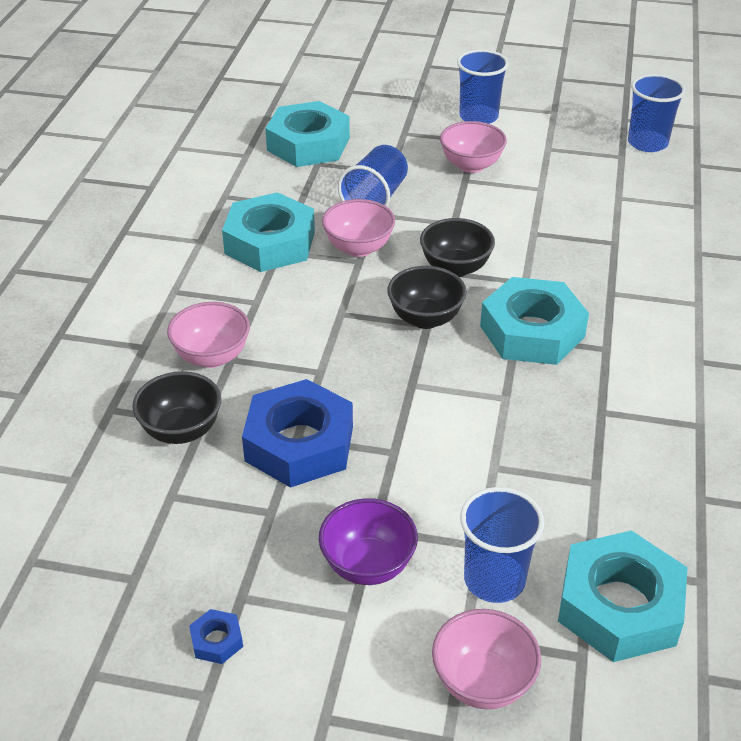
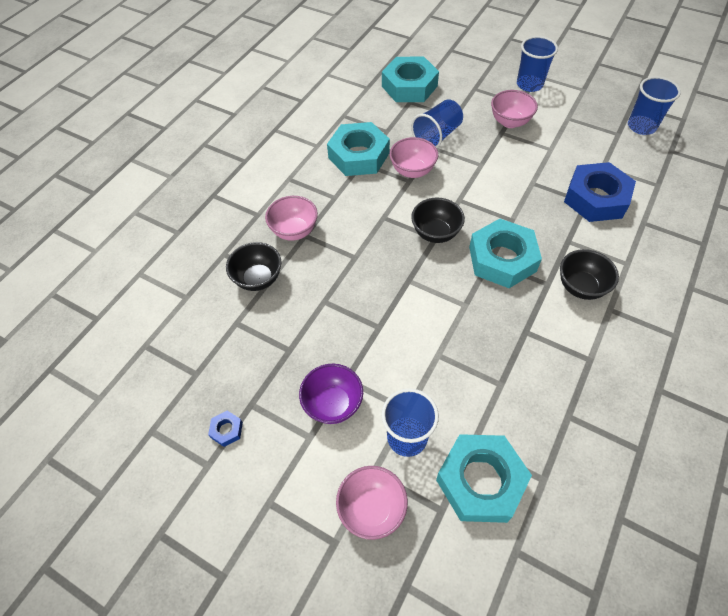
camera: 20 degrees right, 15 degrees up
(299, 444) = (323, 306): blue nut -> blue nut (596, 198)
(455, 268) = (469, 199): black bowl -> black bowl (581, 287)

